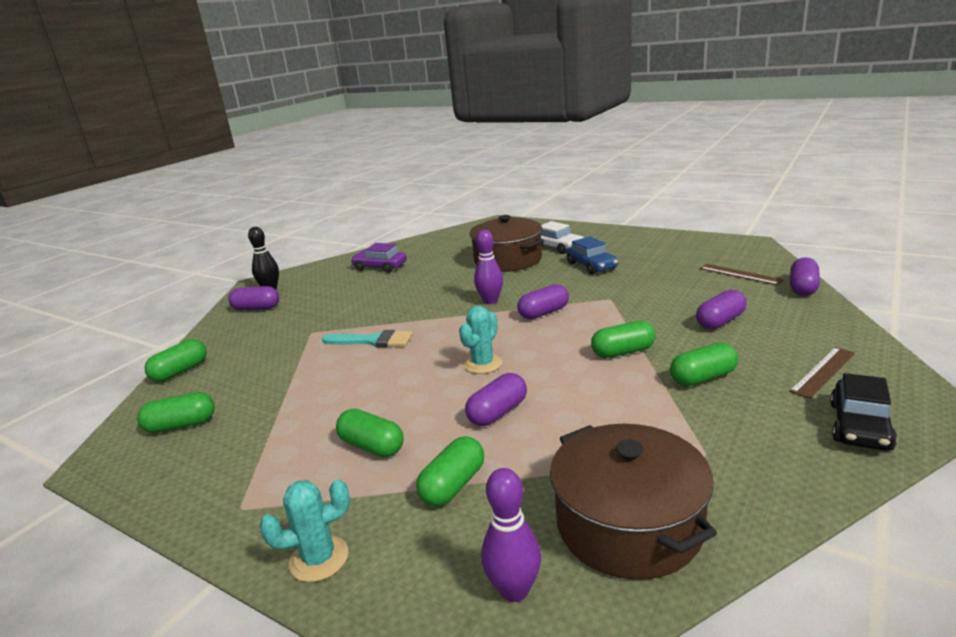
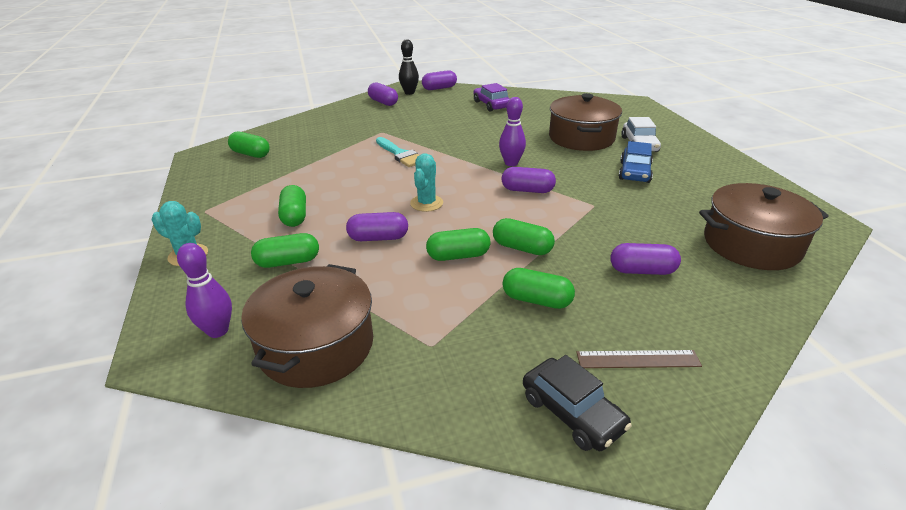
camera: 40 degrees right, 10 degrees up
(180, 371) = (295, 124): green capsule -> green capsule (458, 256)
(482, 364) = (426, 203): turquoise cactus -> turquoise cactus turned 60 degrees counterclockwise
(740, 274) = (751, 244): brown ruler -> brown pot
(803, 288) = (788, 289): purple capsule -> purple capsule (439, 88)
(860, 426) = (572, 412): black car -> black car turned 105 degrees counterclockwise

